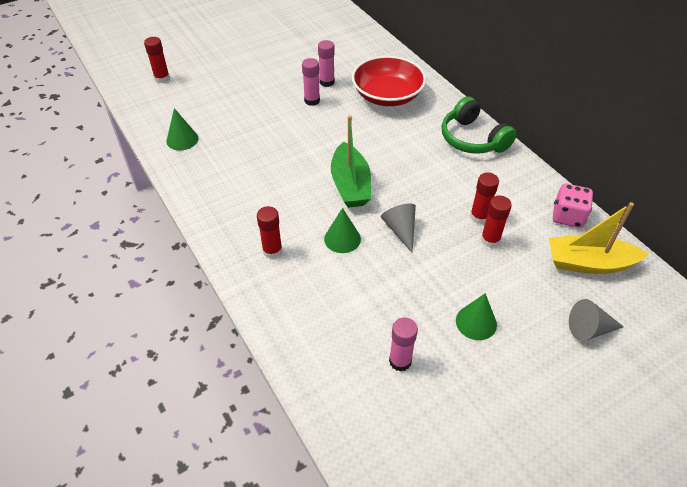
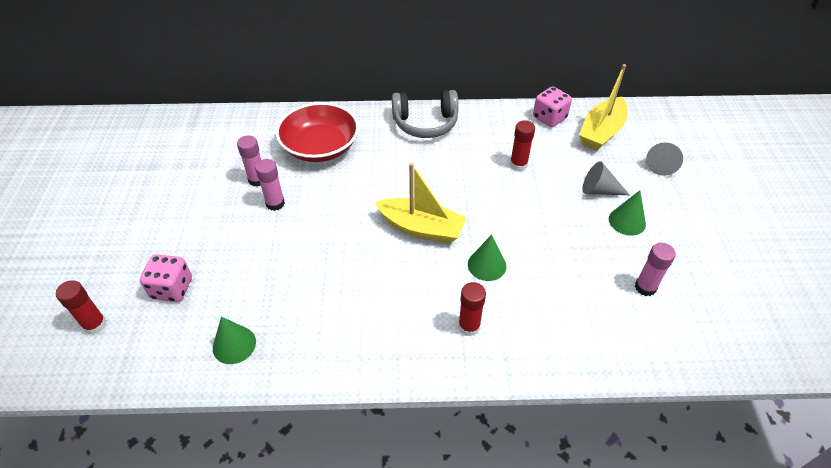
camera: 60 degrees left, 0 degrees up
(207, 93) = (172, 288): none -> pink dice
(350, 185) = (421, 228): green boat -> yellow boat
(400, 230) = (502, 220): grey cone -> grey cone (599, 190)
(472, 139) = (425, 123): green headphones -> grey headphones
(490, 240) = (547, 171): red glue stick -> none

